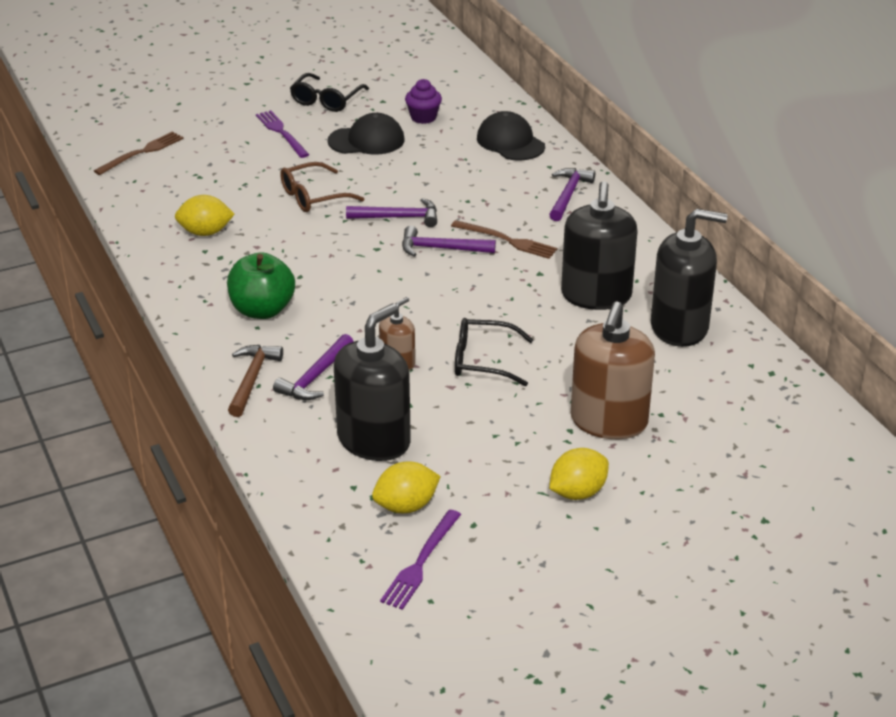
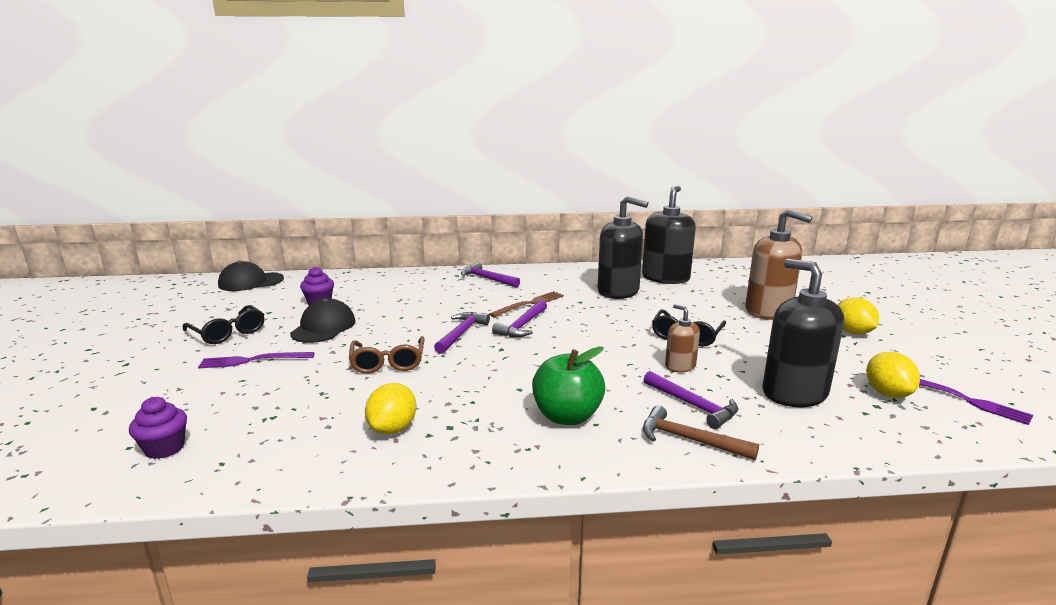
camera: 70 degrees left, 15 degrees down
(142, 153) = (164, 448): brown fork -> purple cupcake
(510, 142) = (397, 283): black cap -> black cap (251, 282)

